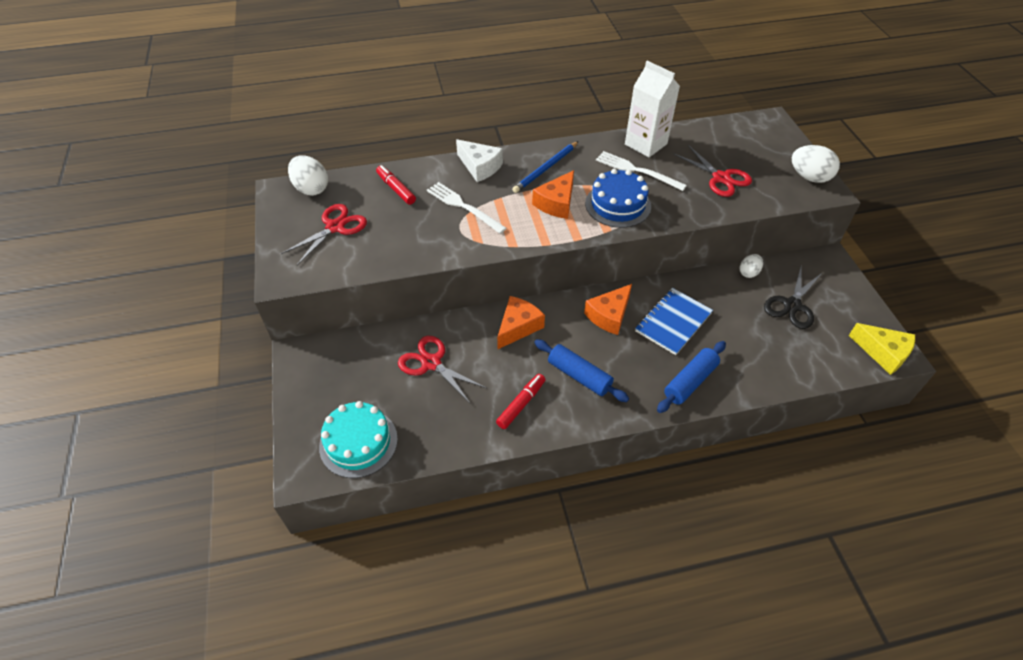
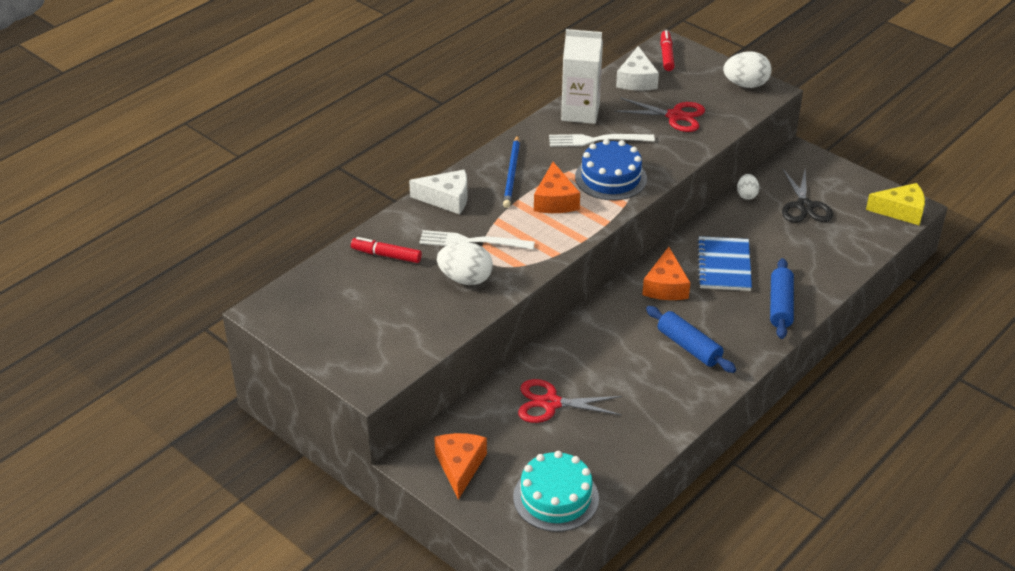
camera: 35 degrees left, 10 degrees down
(311, 189) = (297, 294): white egg -> white egg (465, 279)
(335, 227) = (367, 316): red scissors -> none
(518, 327) = (596, 334): orange cheese -> orange cheese (460, 466)
(521, 404) = (663, 393): red marker -> red marker (666, 55)
(579, 376) = (689, 347): blue rolling pin -> blue rolling pin turned 45 degrees clockwise
(717, 137) = (637, 80): none -> white cheese

